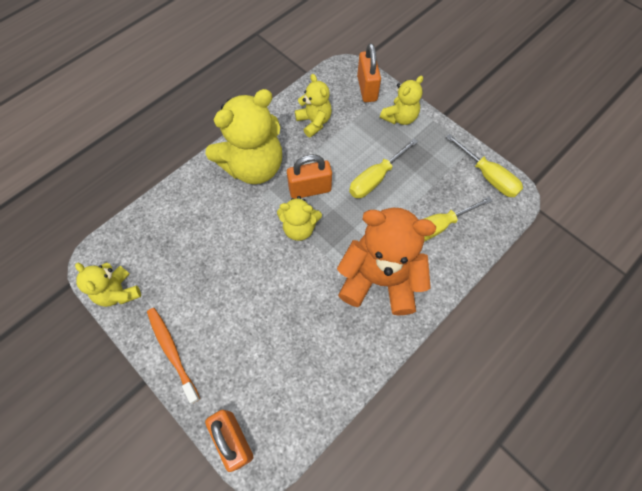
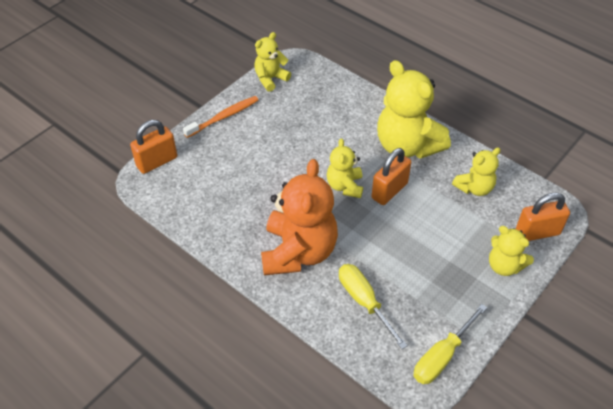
camera: 85 degrees right, 15 degrees down
(310, 189) = (389, 191): orange padlock -> orange padlock turned 60 degrees clockwise
(376, 178) = (415, 245): yellow screwdriver -> none

